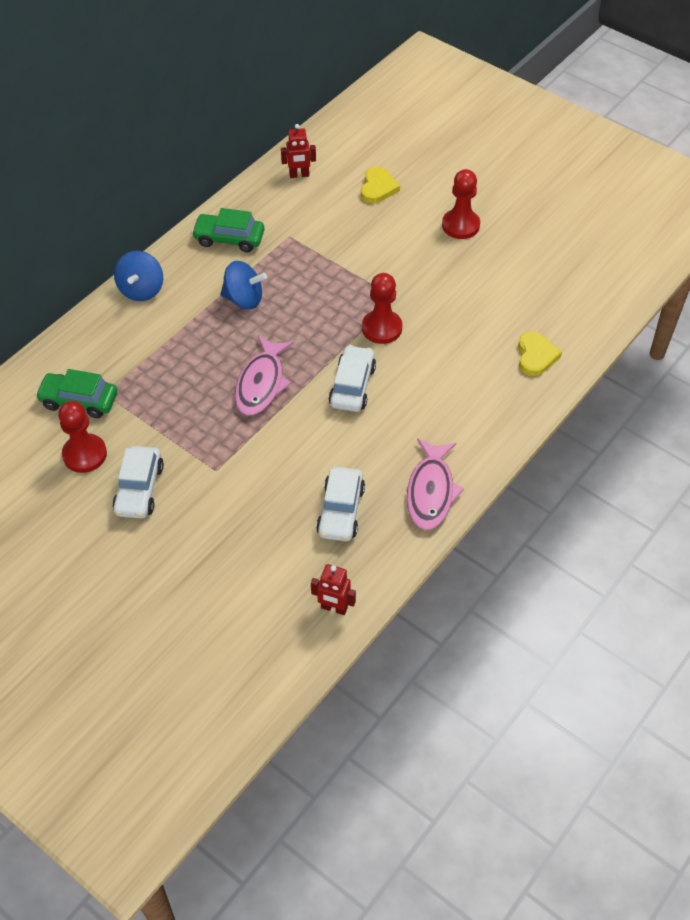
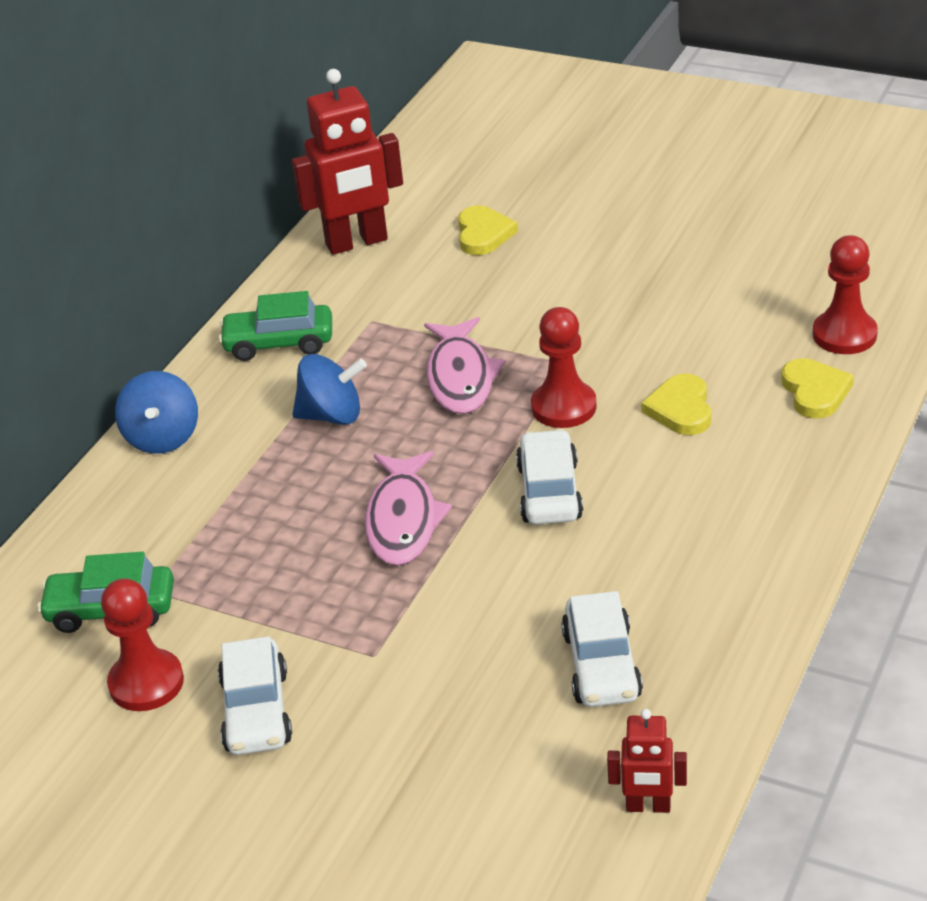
camera: 10 degrees left, 15 degrees down
(299, 175) = (357, 243): red robot -> red robot, size x1.96
(431, 491) = (734, 605): pink fish -> pink fish (460, 377)
(450, 347) = (681, 409): none -> yellow heart
(460, 225) = (628, 254): red pawn -> red pawn (844, 335)

